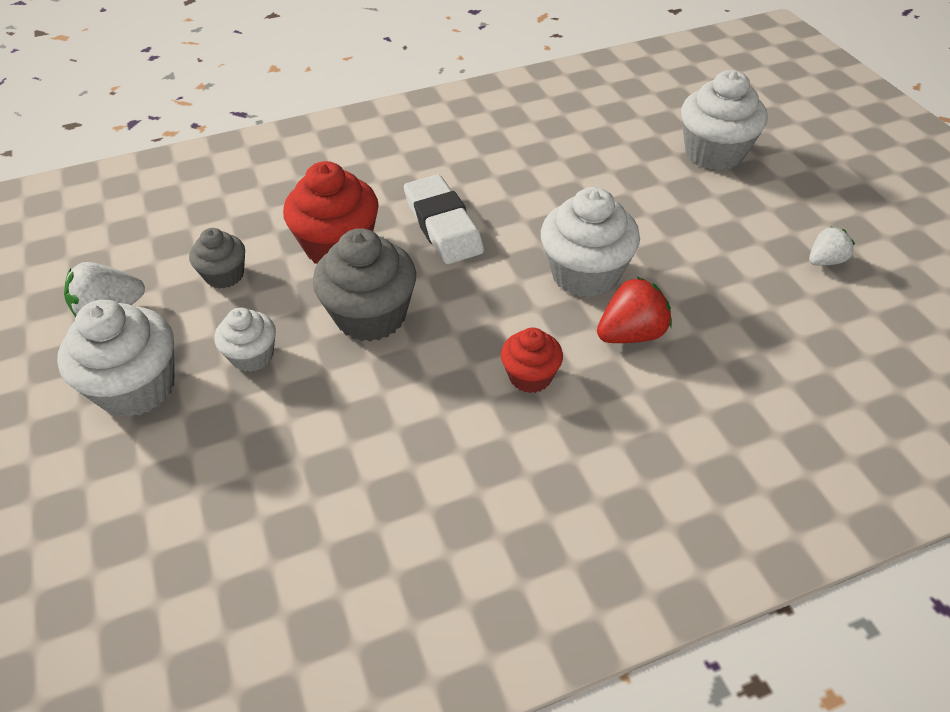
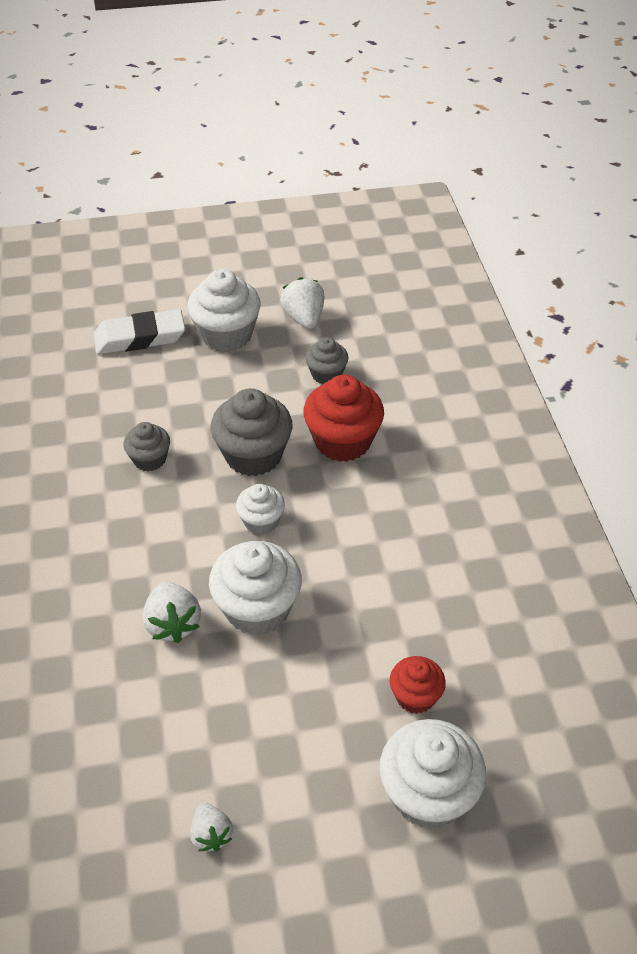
camera: 100 degrees right, 0 degrees up
(252, 356) = (235, 388): white cupcake -> white cupcake (261, 521)
(394, 415) = (149, 459): none -> grey cupcake
(443, 225) = (354, 514): white eraser -> white eraser (140, 337)
(530, 376) = (154, 544): red cupcake -> red cupcake (415, 696)
(631, 334) = (173, 624): red strawberry -> white strawberry

